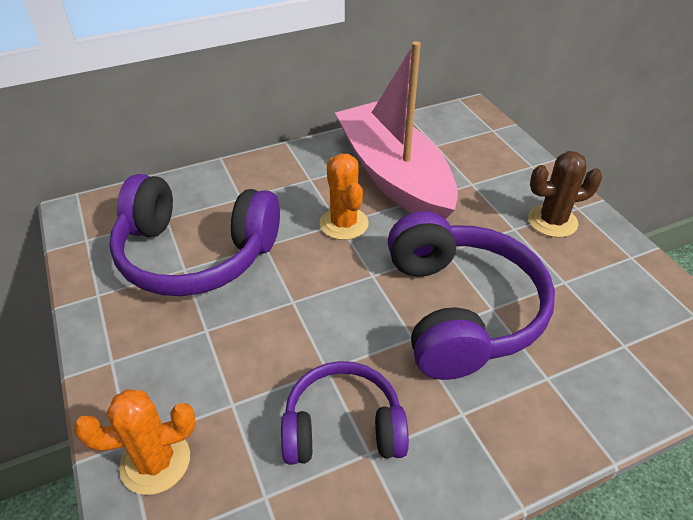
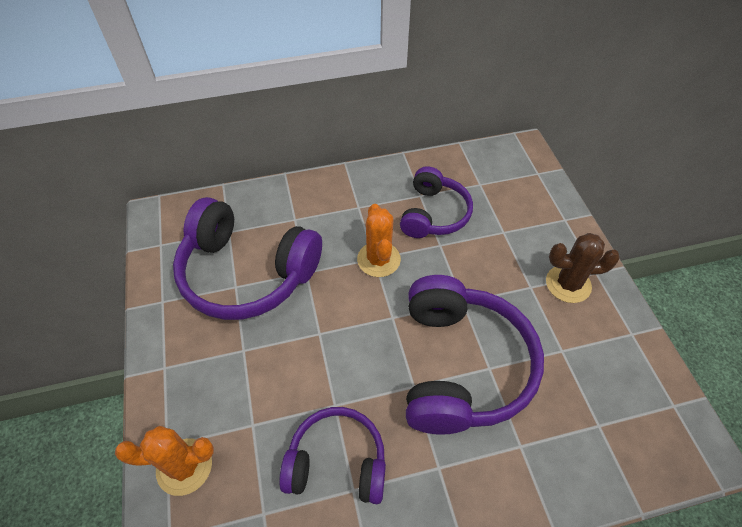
camera: 10 degrees right, 10 degrees up
(393, 176) = (433, 214): pink boat -> purple headphones

